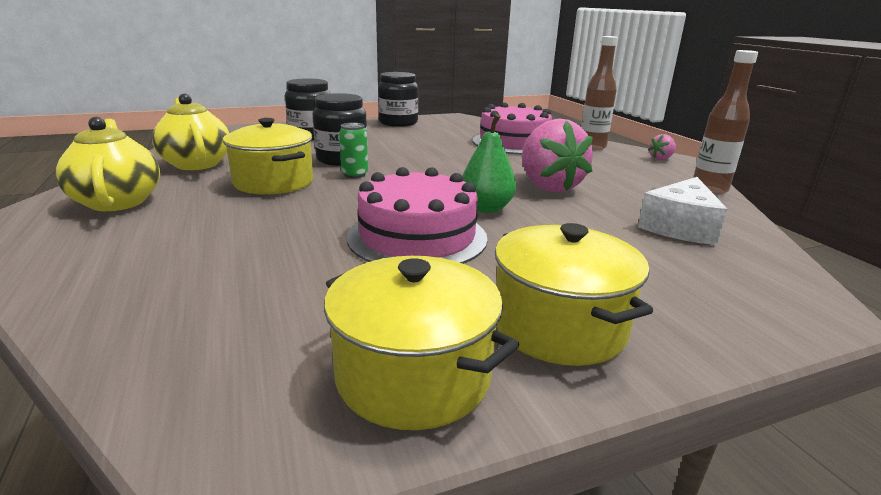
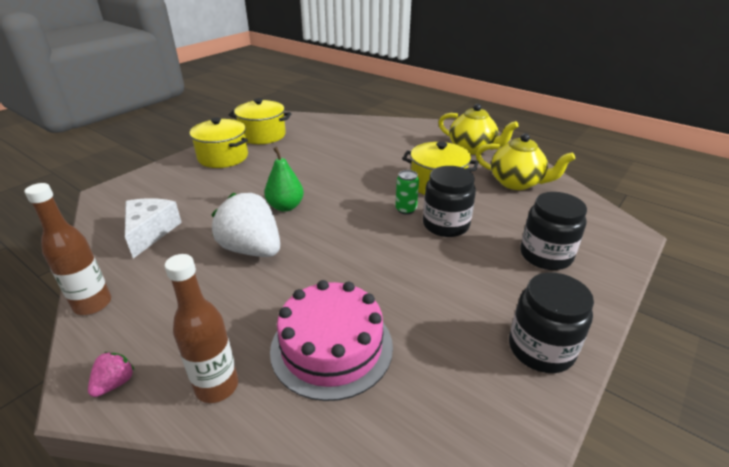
camera: 150 degrees right, 10 degrees up
(417, 237) = (306, 175): pink cake -> none
(548, 186) = (252, 249): pink strawberry -> white strawberry

